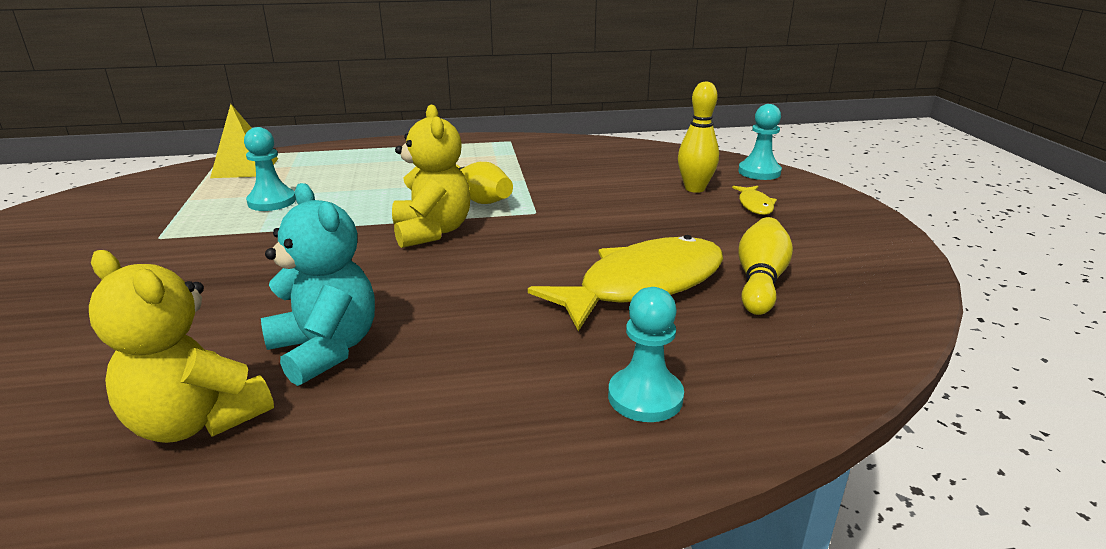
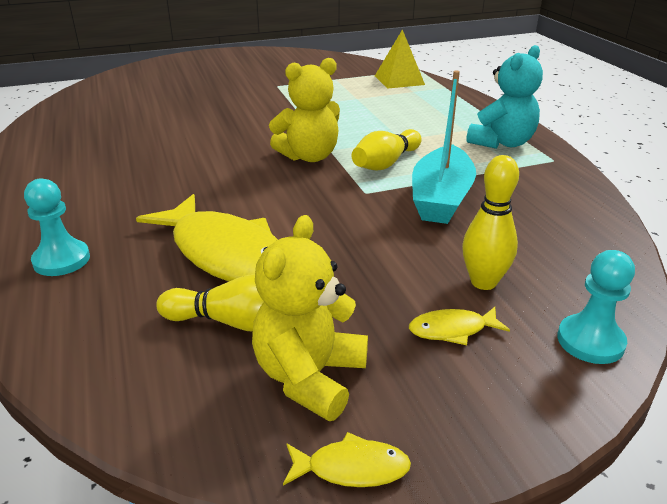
camera: 80 degrees right, 5 degrees up
(197, 421) = (83, 138): yellow teddy bear -> yellow teddy bear (309, 377)
(272, 201) = (342, 99): turquoise pawn -> none
(326, 349) = (142, 152): turquoise teddy bear -> turquoise teddy bear (502, 143)
(561, 185) = (441, 198): none -> turquoise boat
(903, 249) = (351, 468): none -> yellow fish

